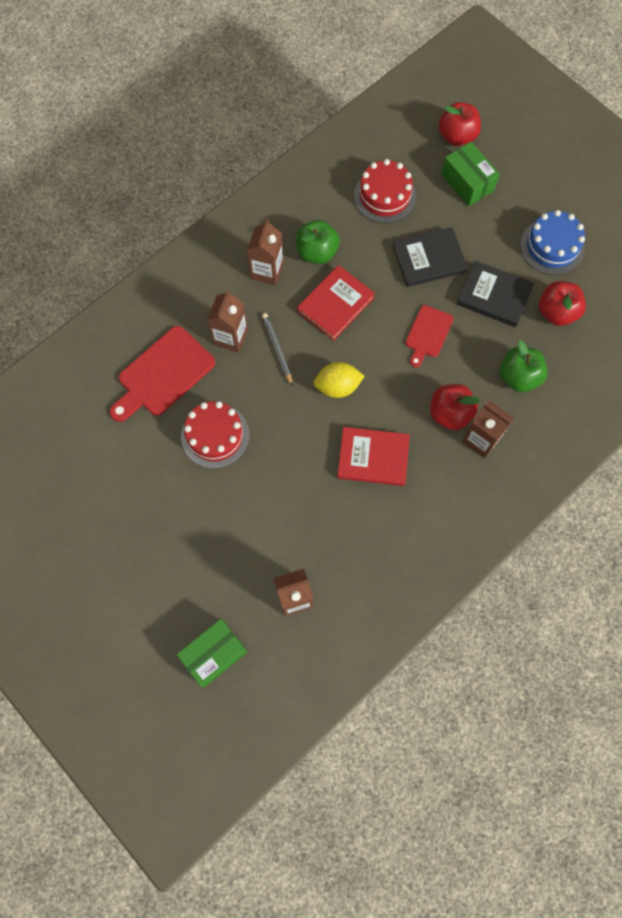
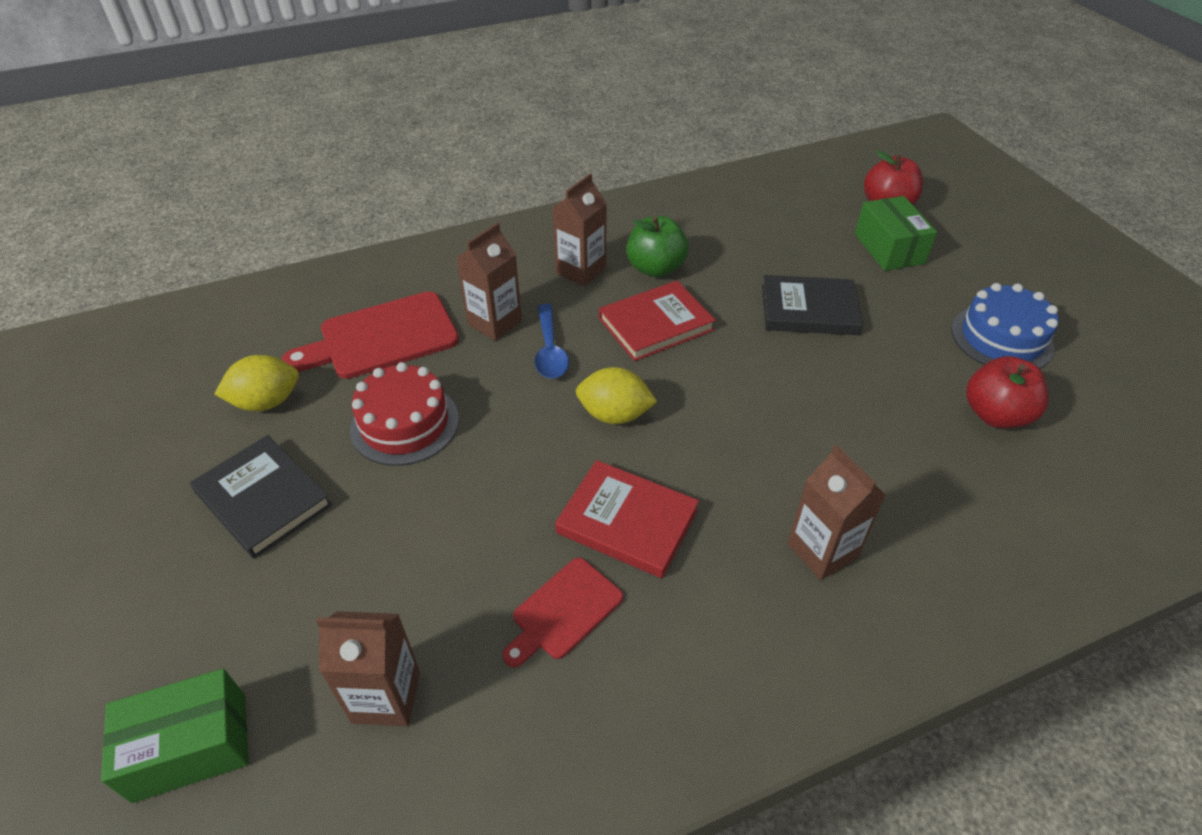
camera: 20 degrees right, 25 degrees down
(120, 449) = (267, 402): none -> yellow lemon
(277, 349) = (550, 350): grey pencil -> blue spoon
(384, 196) = (770, 237): red cake -> none
(428, 334) = (778, 389): red cutting board -> red cutting board (564, 611)
(450, 413) = (779, 498): red apple -> none
(494, 296) = (896, 371): black book -> black book (263, 499)
(518, 377) = (912, 480): green apple -> none

